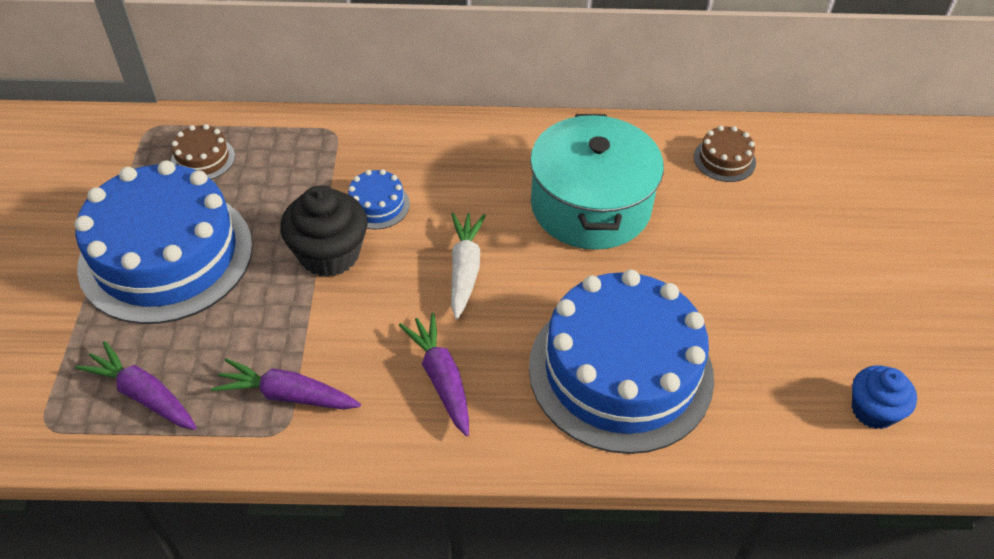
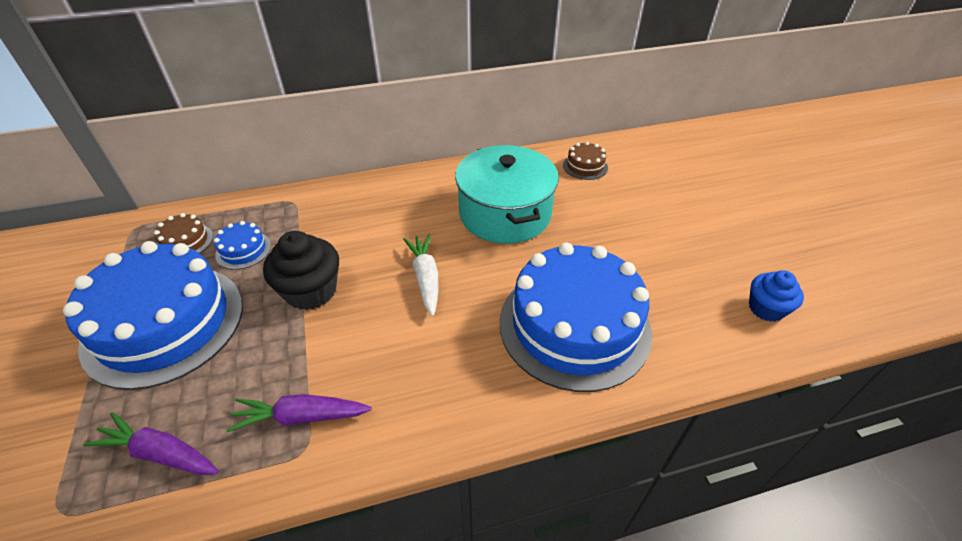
camera: 15 degrees left, 5 degrees down
(377, 205) = (341, 246): blue cake -> blue cake (243, 250)
(441, 378) = (433, 367): purple carrot -> none

